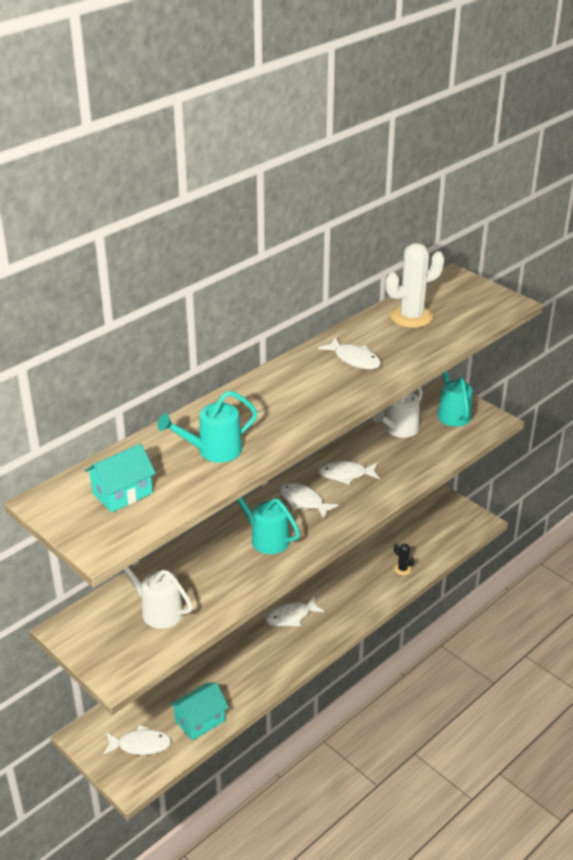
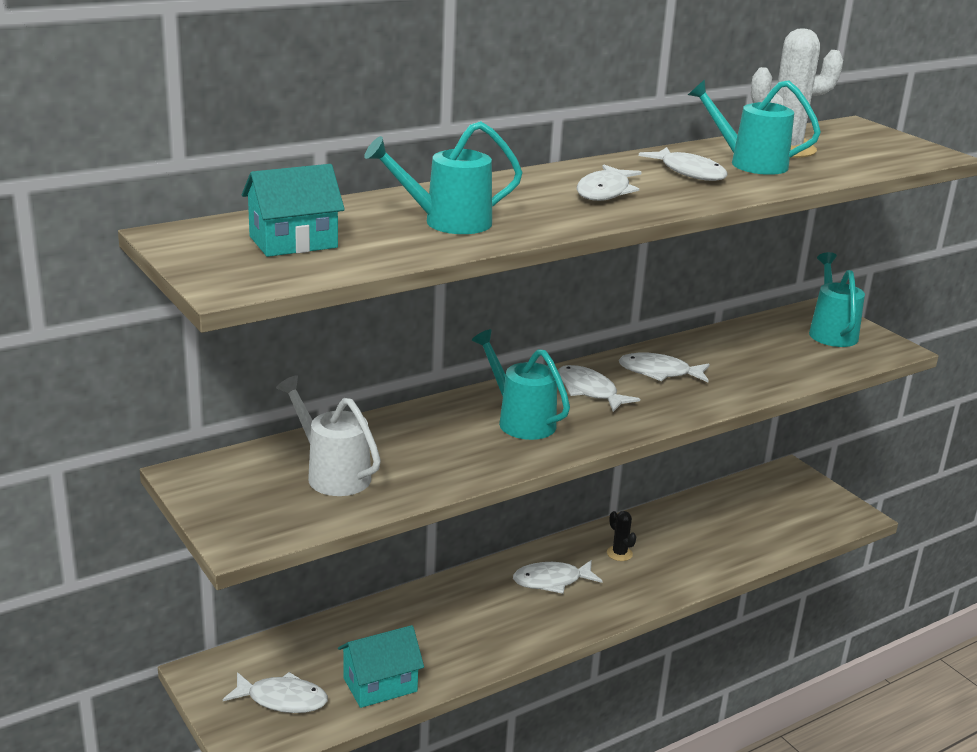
camera: 10 degrees right, 10 degrees down
(305, 394) = (605, 192): none -> white fish
(391, 340) = (749, 163): none -> turquoise watering can
(398, 430) = (748, 339): white watering can -> none
(402, 569) = (730, 552): black cactus -> black cactus (619, 553)

